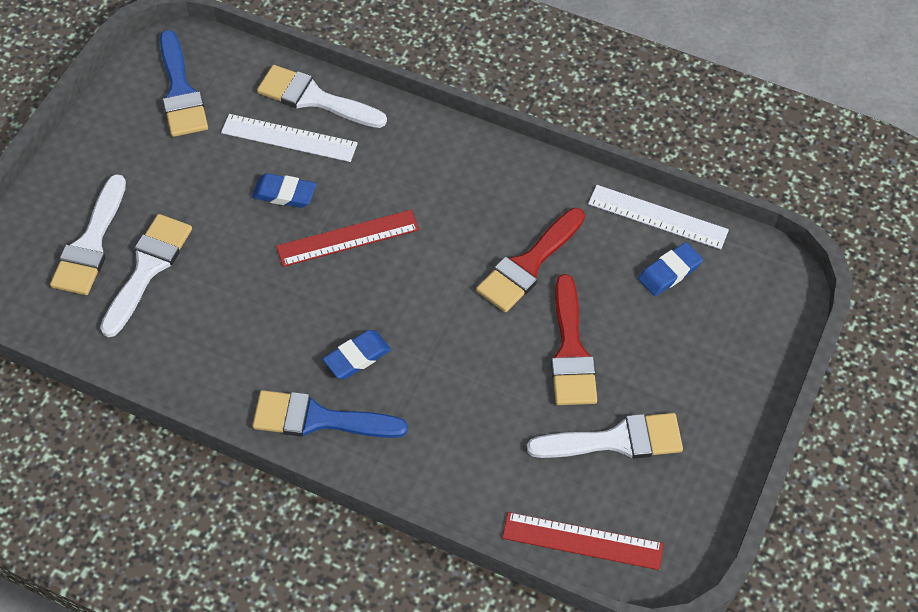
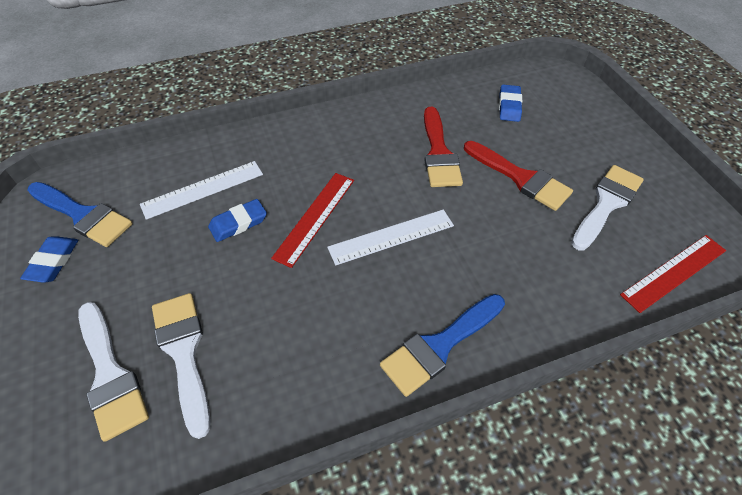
camera: 45 degrees left, 5 degrees down
(314, 98) = (195, 157): white brush -> none
(357, 357) = (412, 282): blue eraser -> blue eraser (53, 261)
(658, 217) = (468, 87): white ruler -> white ruler (391, 236)

